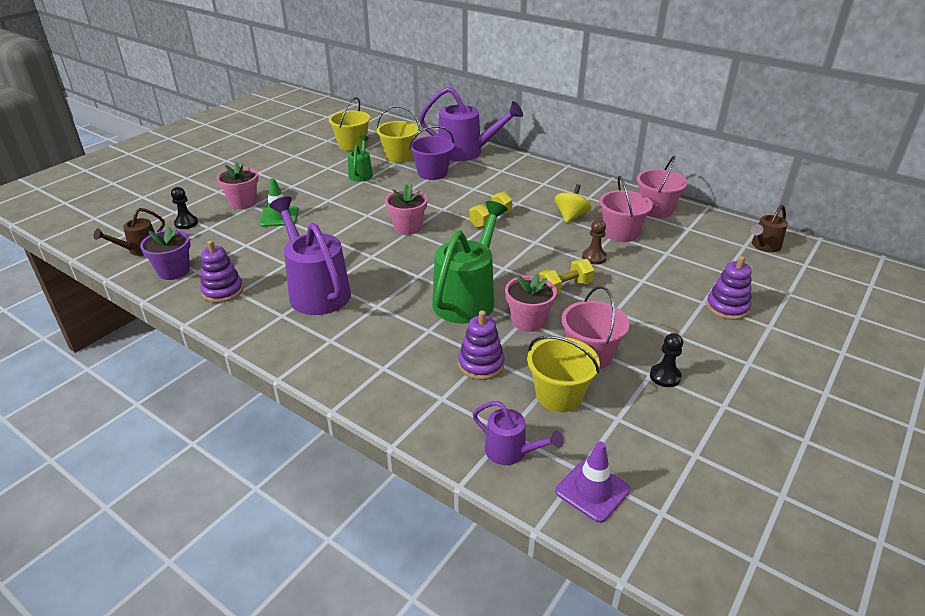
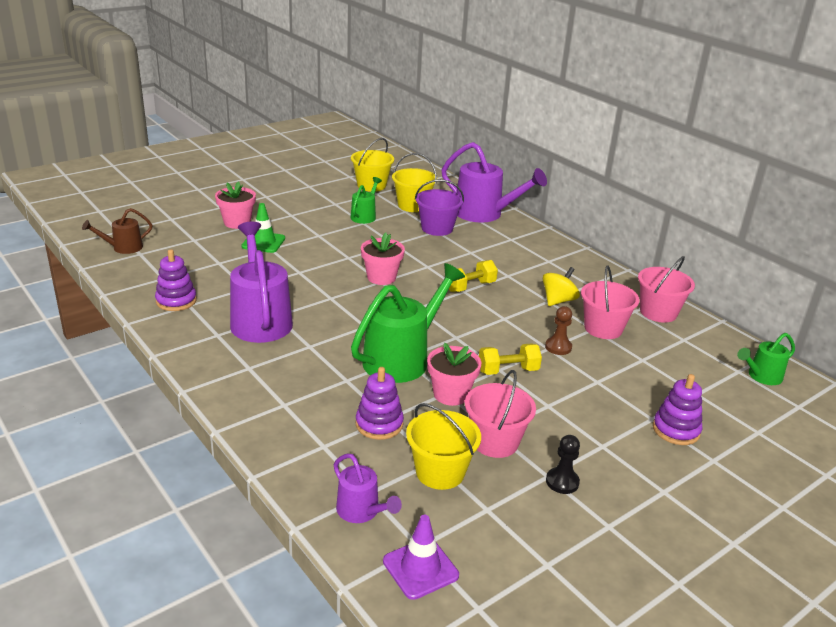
camera: 15 degrees right, 5 degrees down
(174, 271) = (143, 273): purple flower pot -> none
(186, 223) = (176, 232): black pawn -> none
(764, 246) = (761, 376): brown watering can -> green watering can

